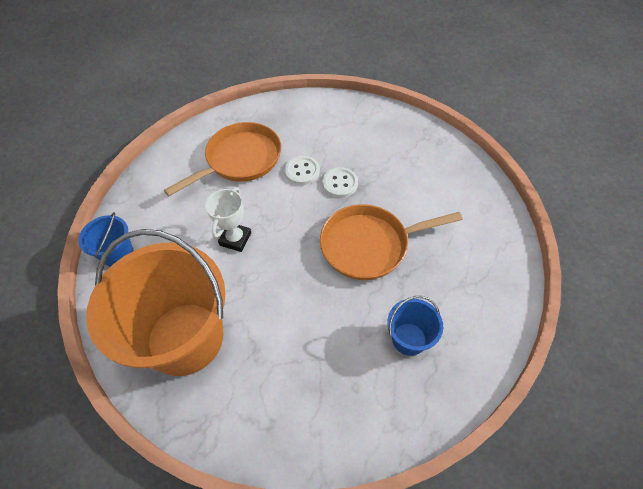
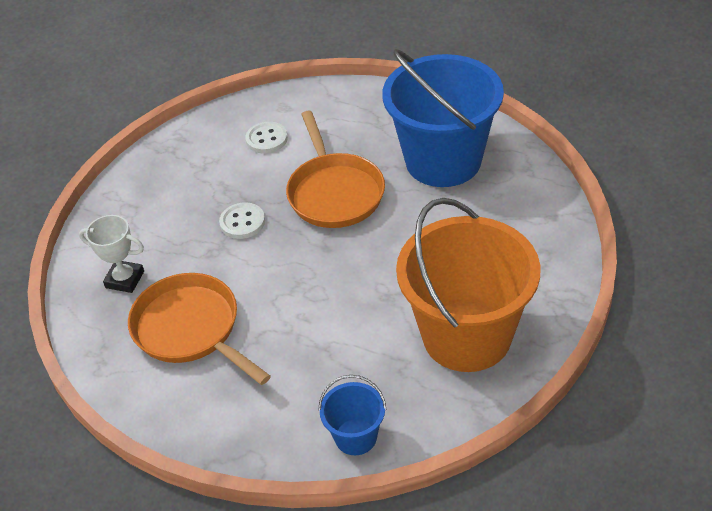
camera: 90 degrees left, 10 degrees down
(235, 239) = (328, 312): white trophy -> white trophy (125, 279)
(302, 171) = (219, 260): white button -> white button (266, 139)
(409, 339) = (443, 161): blue bucket -> blue bucket, size x2.25

